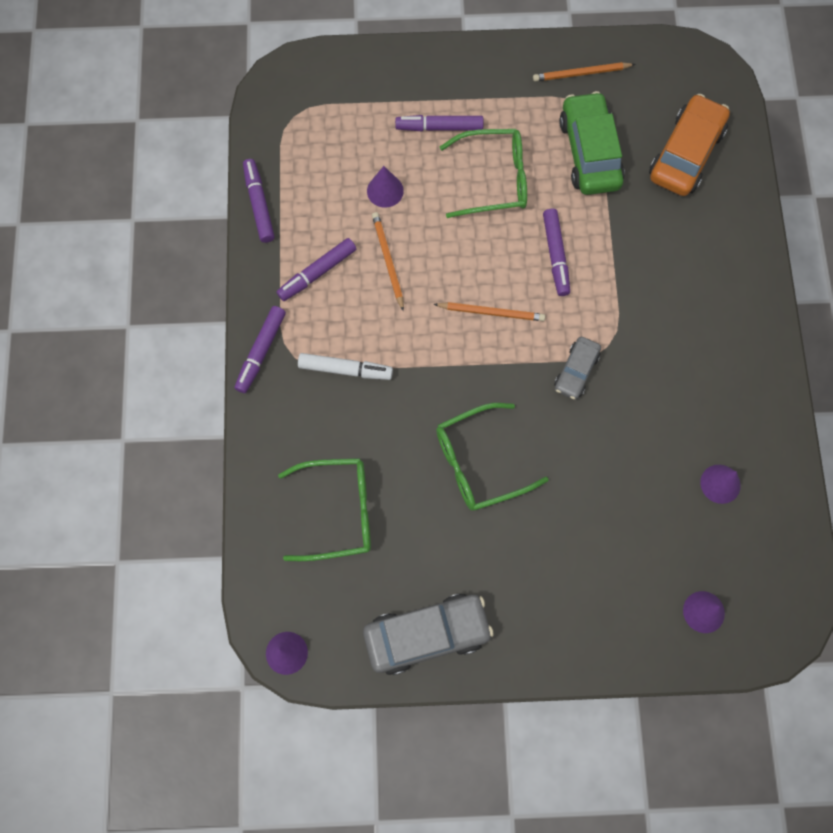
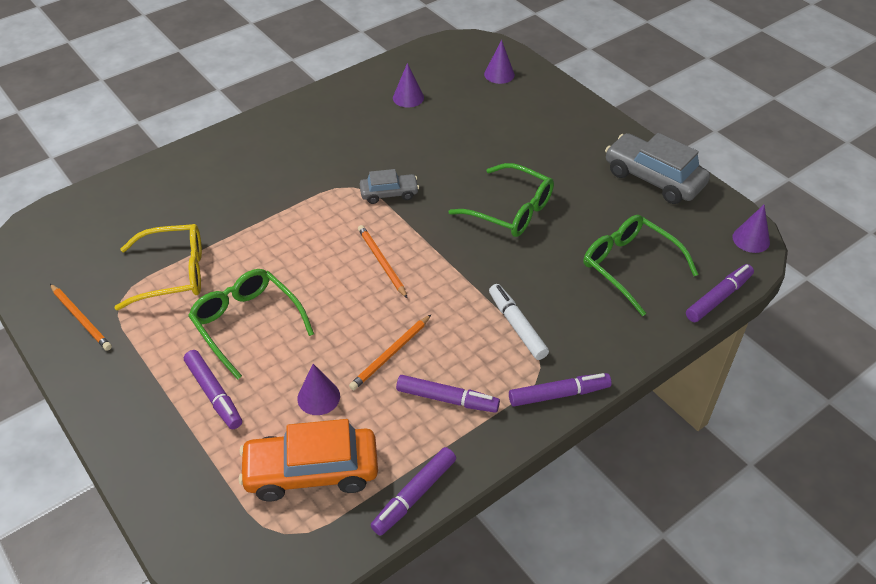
camera: 125 degrees left, 25 degrees down
(555, 255) = (295, 249): purple marker -> purple marker (718, 298)
(589, 152) = (172, 274): green car -> yellow glasses
(685, 154) = (134, 216): orange car -> orange car (311, 471)

